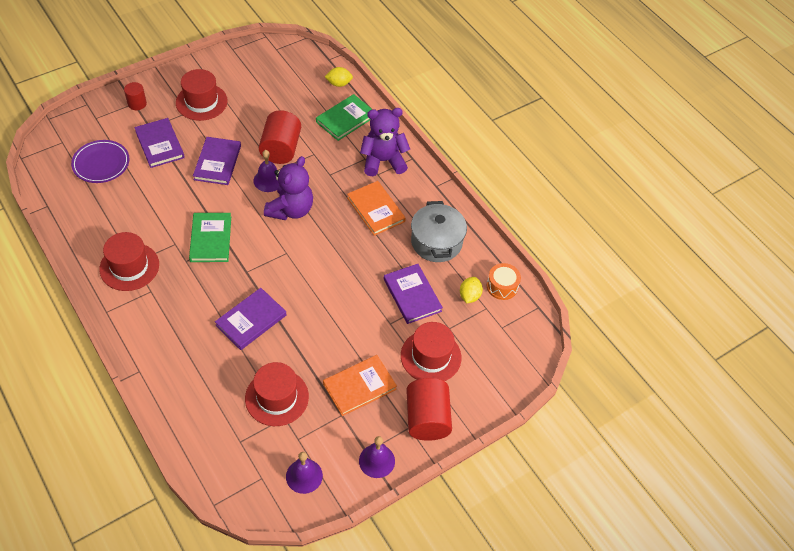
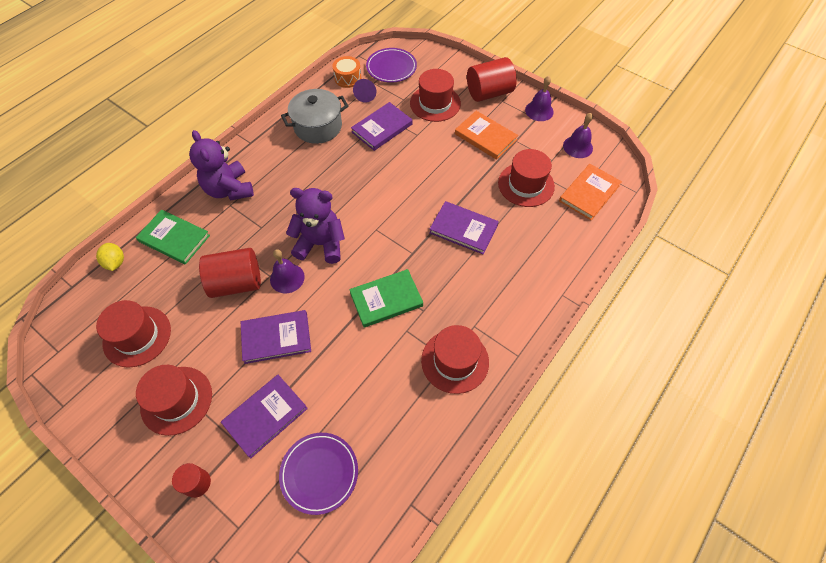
camera: 105 degrees left, 5 degrees up
(265, 88) = (137, 336): none -> red hat
(376, 209) = (295, 177): orange book -> orange book (589, 193)
(469, 296) = (366, 94): yellow lemon -> purple cone
(506, 333) = (391, 68): none -> purple plate

